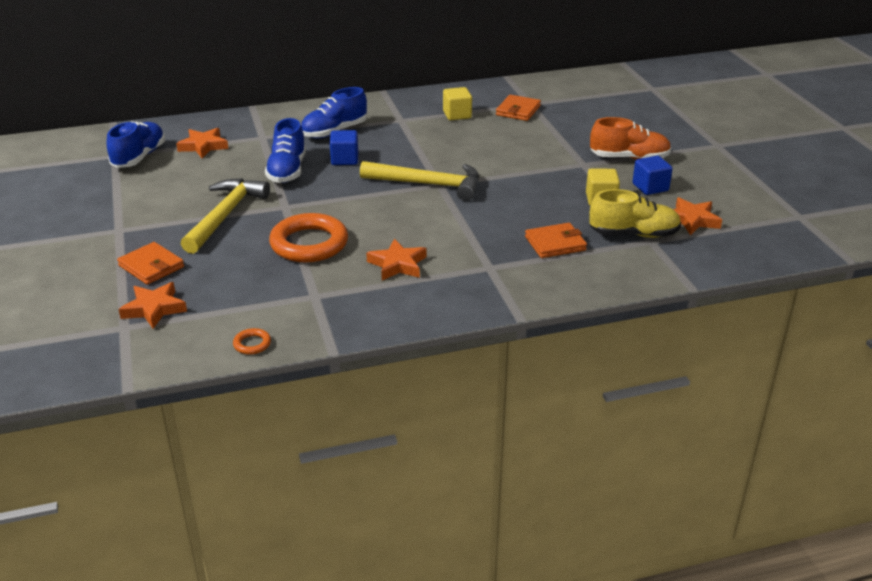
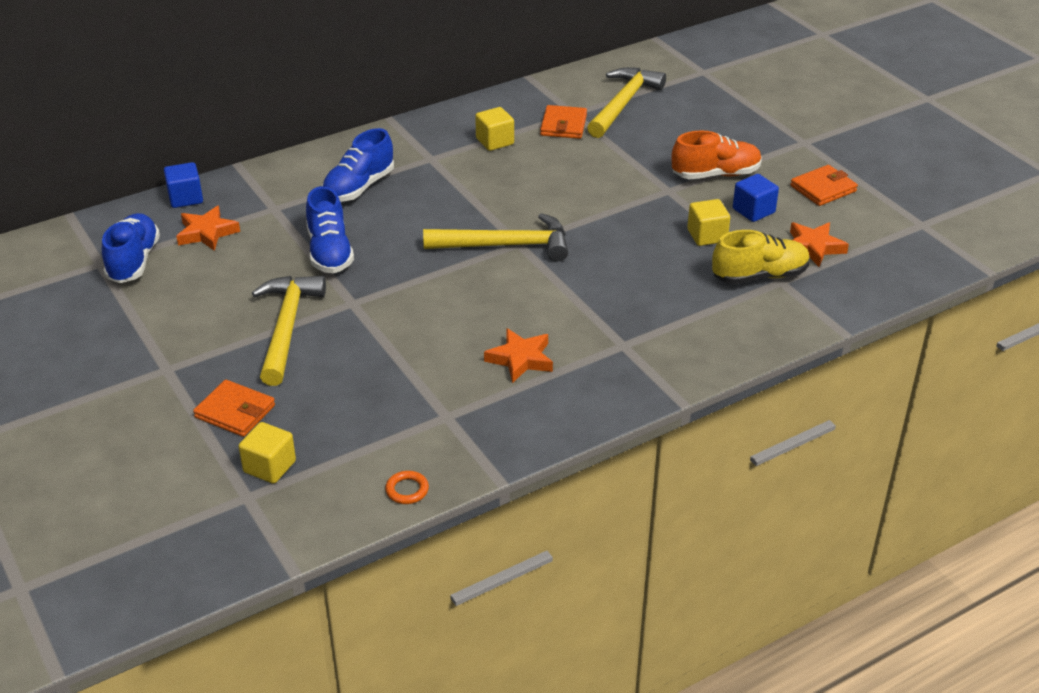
camera: 15 degrees left, 5 degrees up
(154, 309) = (269, 467): orange star -> yellow cube
(309, 244) = (406, 349): orange ring -> none
(344, 159) = (391, 225): blue cube -> blue cube (185, 198)
(555, 243) = (681, 302): orange wallet -> orange wallet (823, 188)
(574, 102) = (623, 103): none -> yellow hammer

